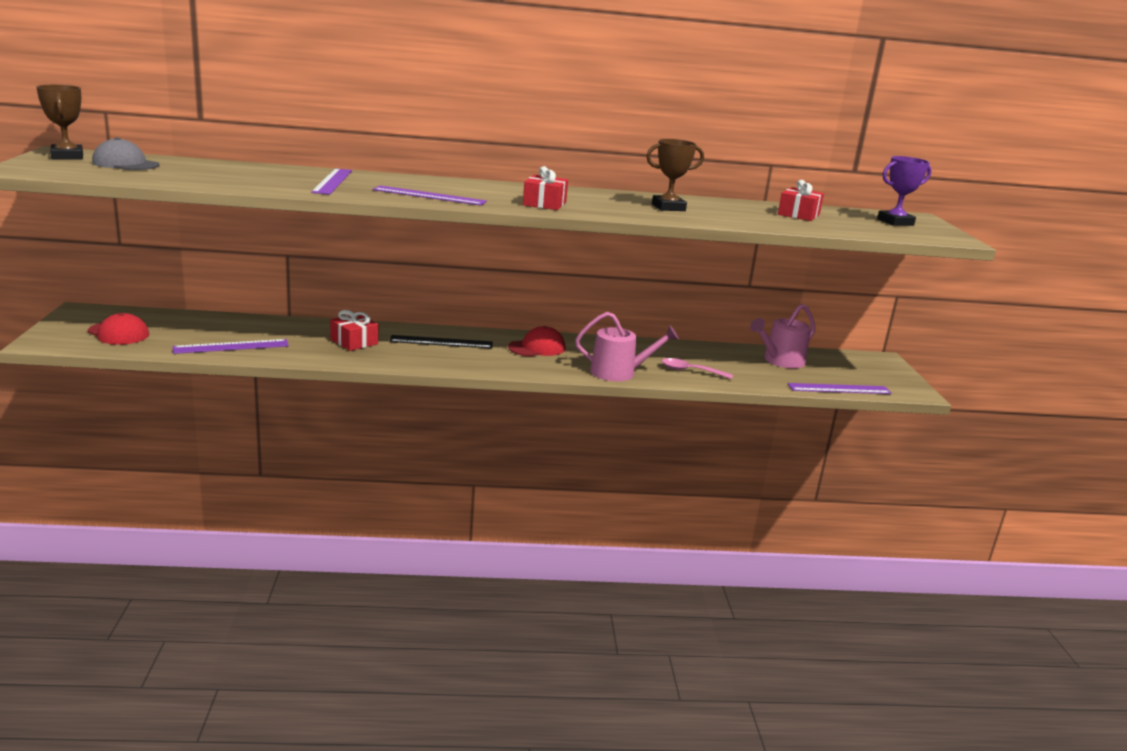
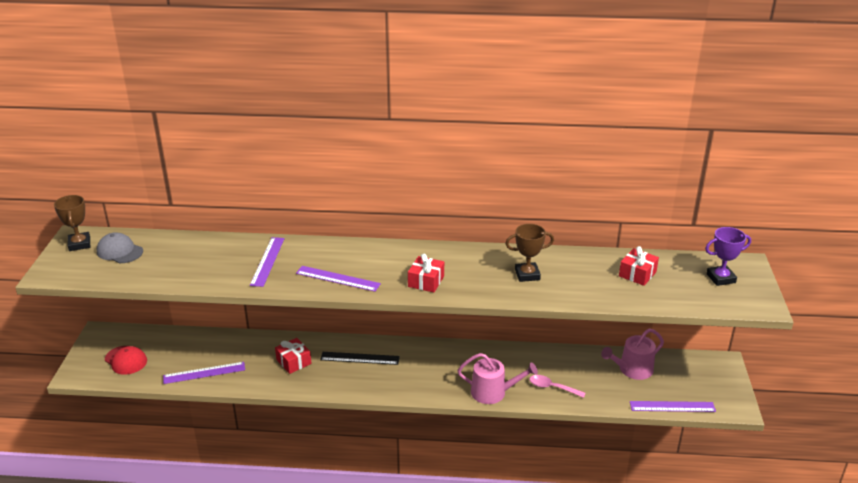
camera: 10 degrees right, 10 degrees up
(537, 348) = (433, 362): red cap -> none

